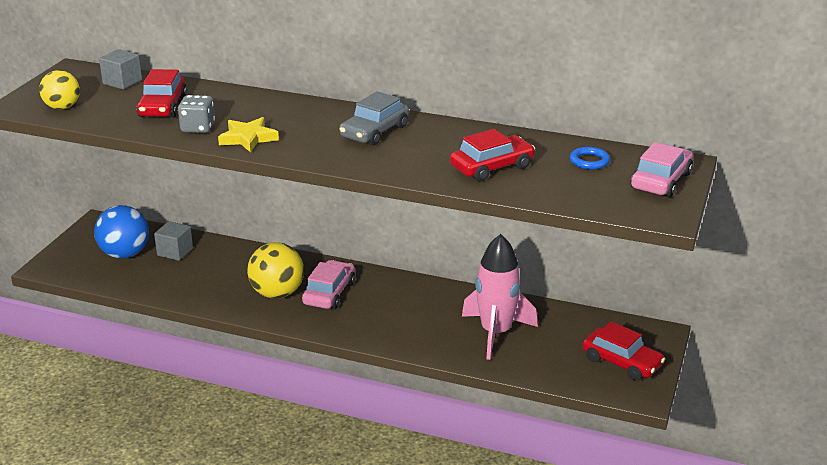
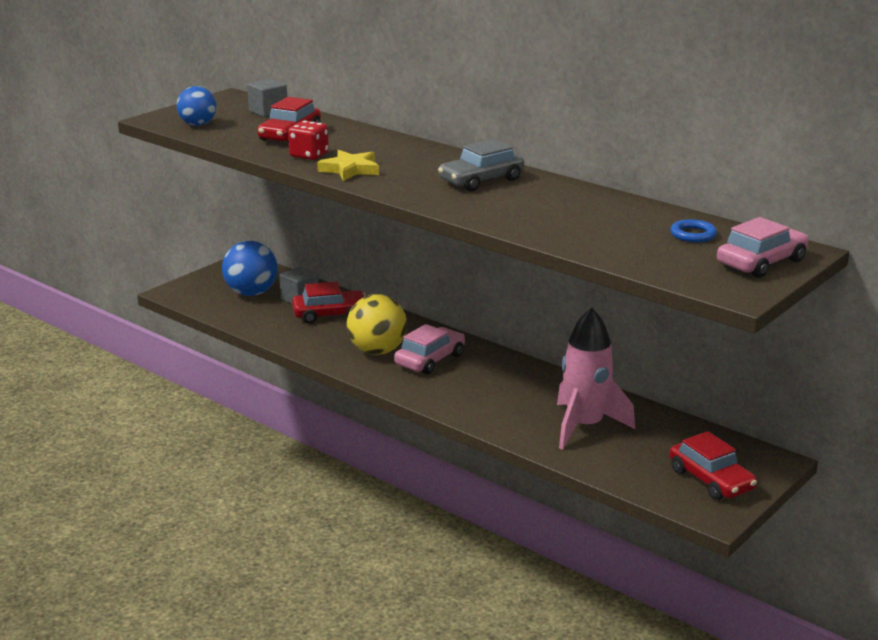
camera: 20 degrees right, 5 degrees down
(62, 107) = (198, 124): yellow ball -> blue ball
(198, 128) = (309, 155): grey dice -> red dice
(492, 167) = (580, 225): red car -> red car (330, 314)

